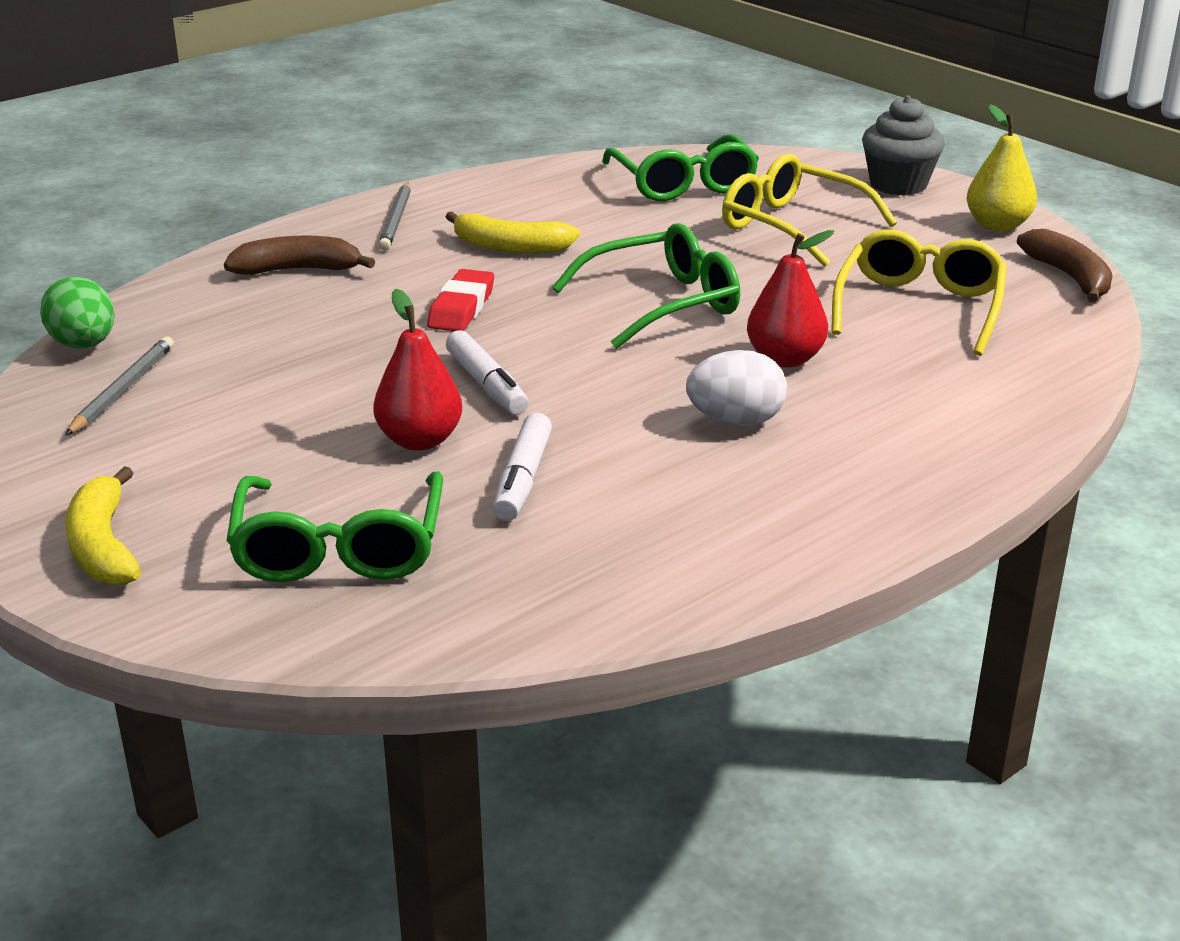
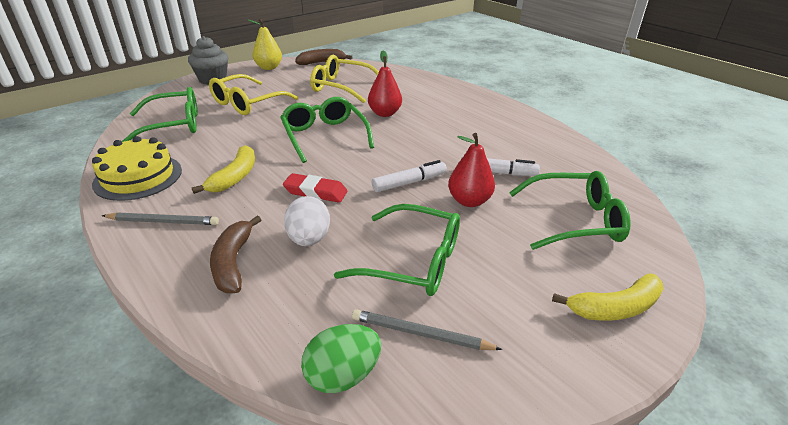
camera: 90 degrees left, 5 degrees up
(265, 386) = (413, 261): none -> green glasses
(512, 188) = (138, 177): none -> yellow cake
(735, 421) = (438, 126): white egg -> white egg (309, 239)

